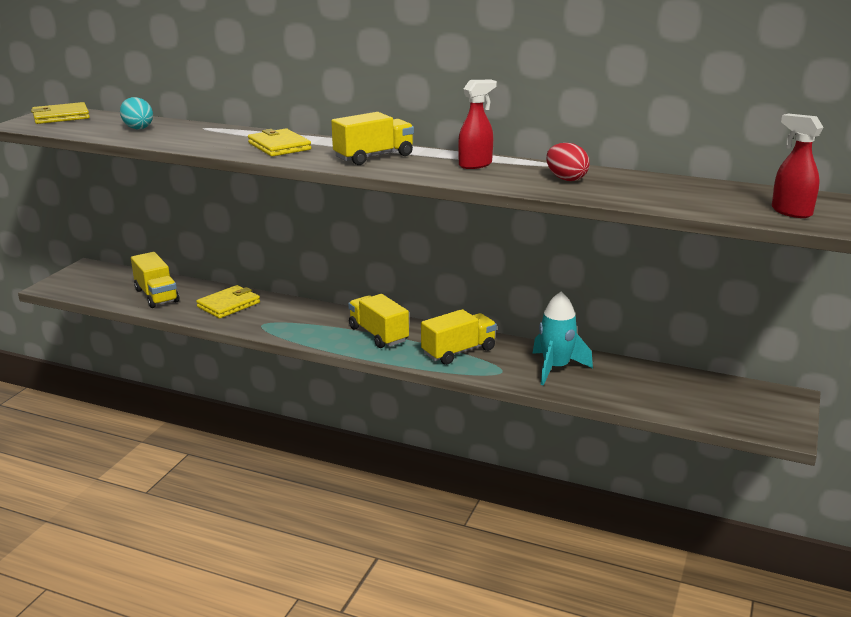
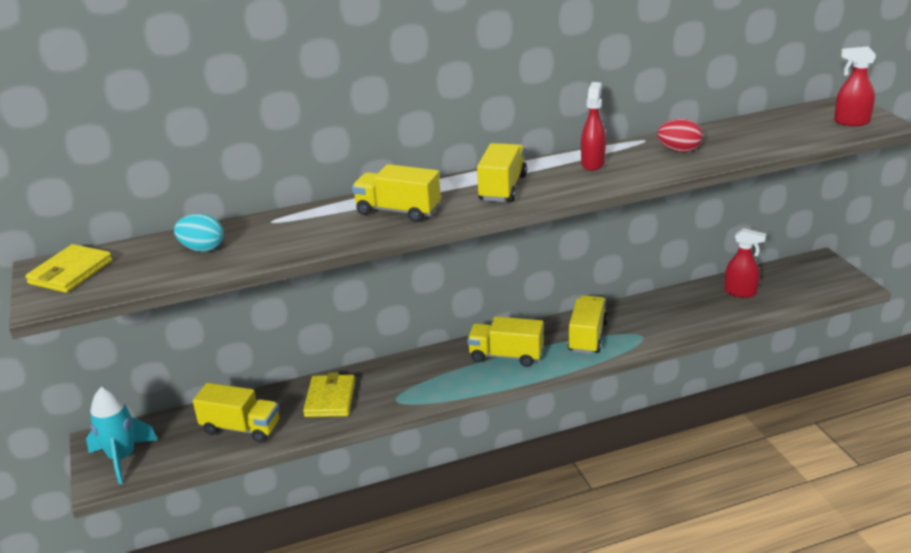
camera: 40 degrees left, 5 degrees up
(279, 146) = (398, 211): yellow wallet -> yellow truck
(556, 368) = (669, 314): turquoise rocket -> turquoise rocket (122, 458)
(652, 383) = (740, 292): none -> red spray bottle

